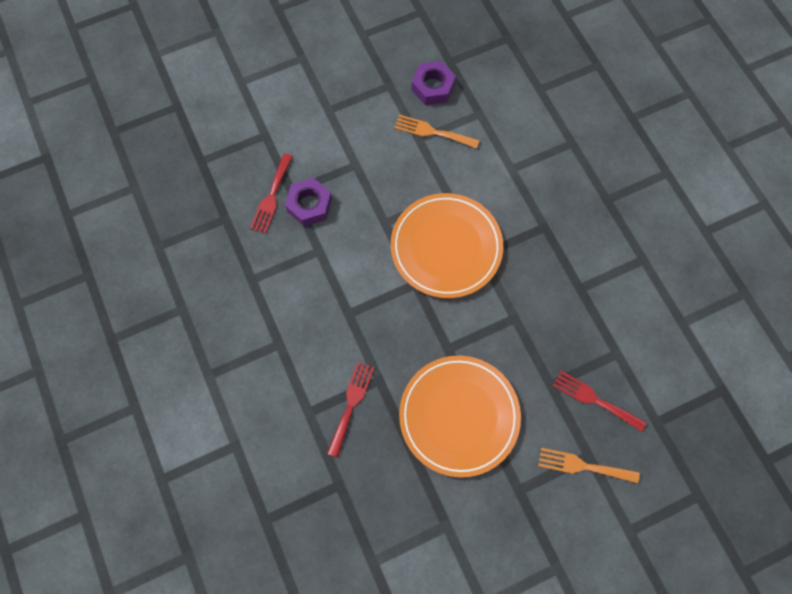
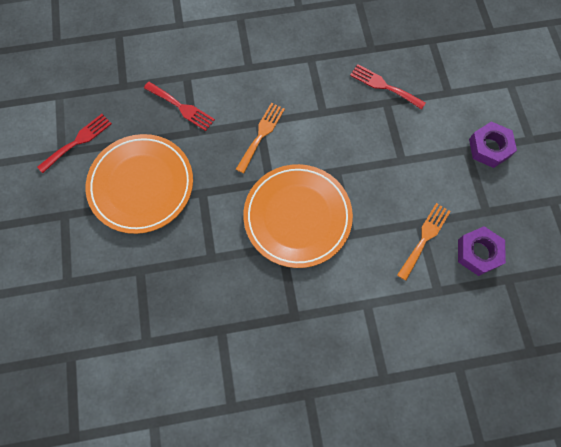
camera: 105 degrees right, 0 degrees up
(309, 205) = (369, 113): purple nut -> purple nut (489, 148)
(583, 466) = (61, 274): orange fork -> orange fork (261, 134)
(594, 400) = (112, 305): red fork -> red fork (78, 141)

